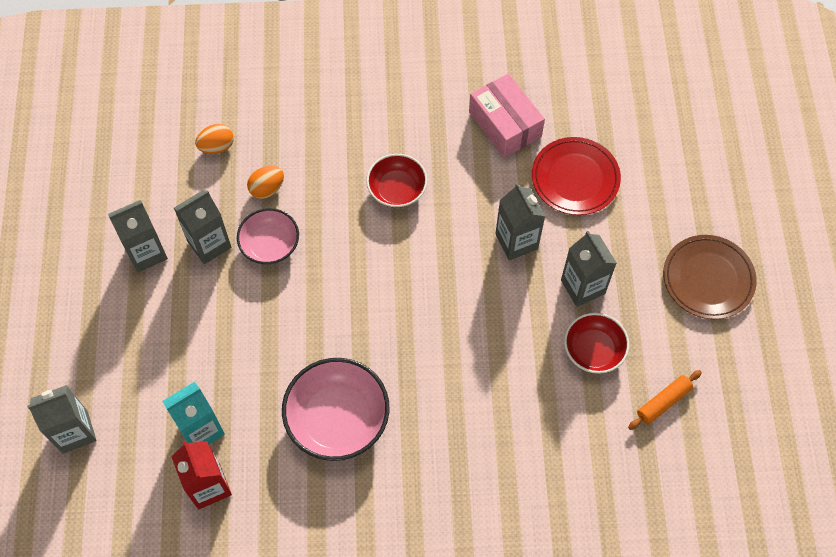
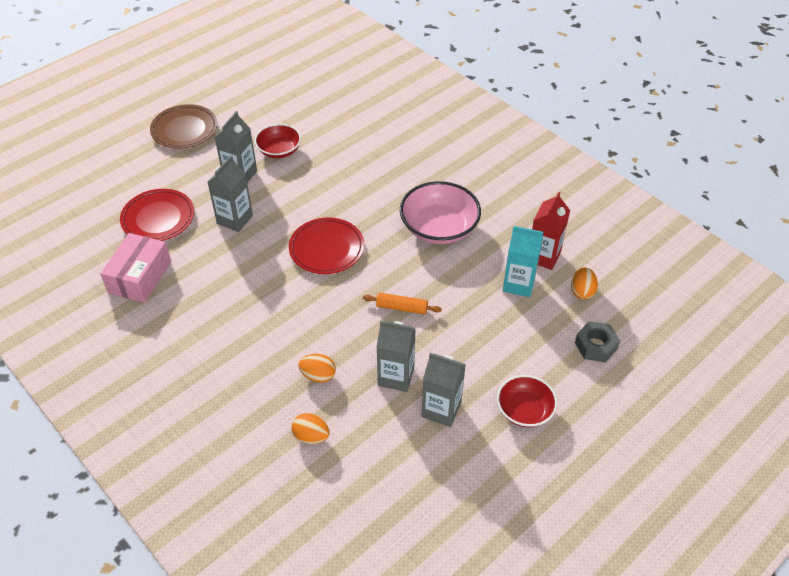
camera: 130 degrees left, 15 degrees down
(75, 432) = (595, 346): grey carton -> grey nut
(136, 480) = (582, 291): none -> orange egg
(270, 244) = (361, 341): pink bowl -> none
(397, 189) = (249, 301): red bowl -> red bowl (524, 410)
(403, 294) = (326, 249): none -> red plate
(663, 402) = (284, 111): orange rolling pin -> orange rolling pin (402, 308)

